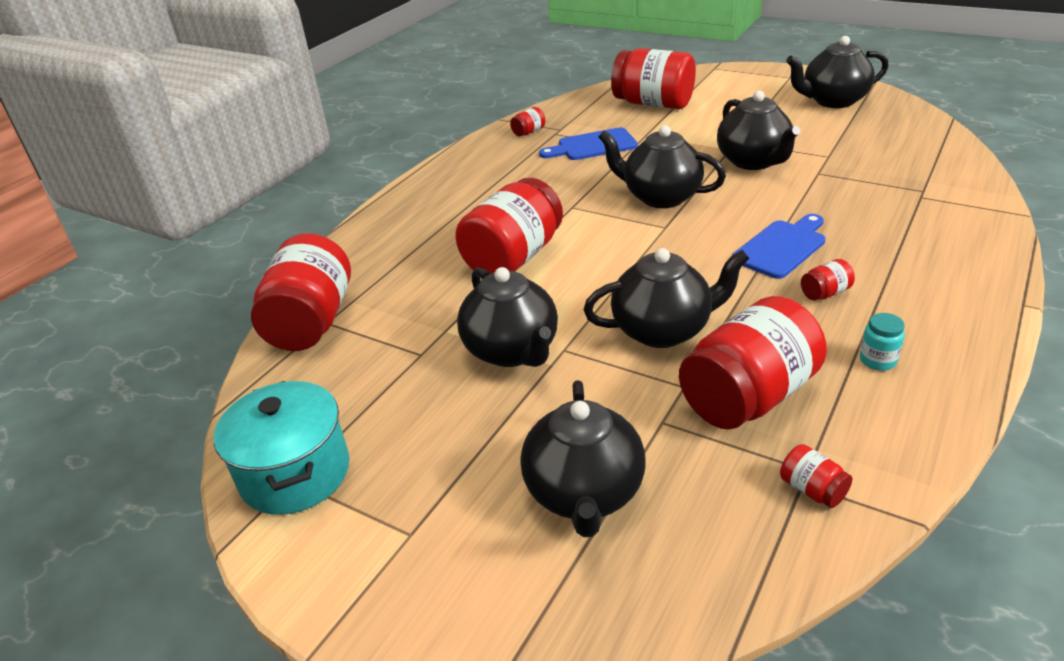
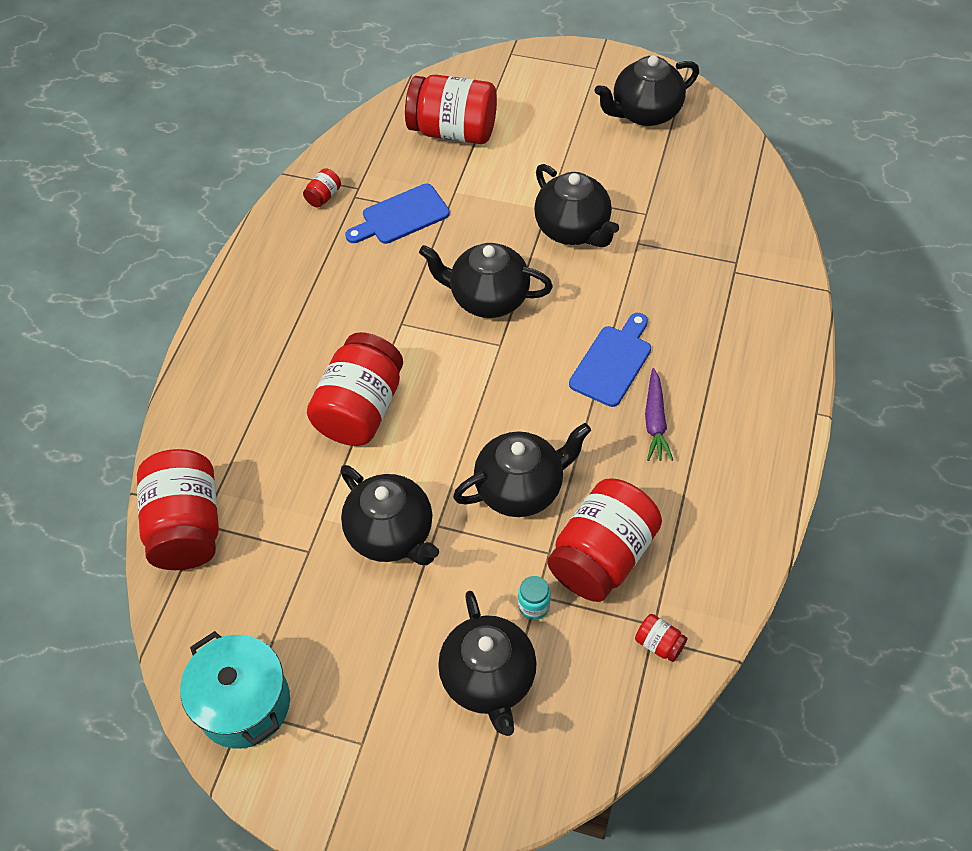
camera: 15 degrees left, 20 degrees up
(825, 293) = (655, 421): red jar -> purple carrot
(877, 360) = (702, 498): turquoise jar -> turquoise jar (534, 606)

